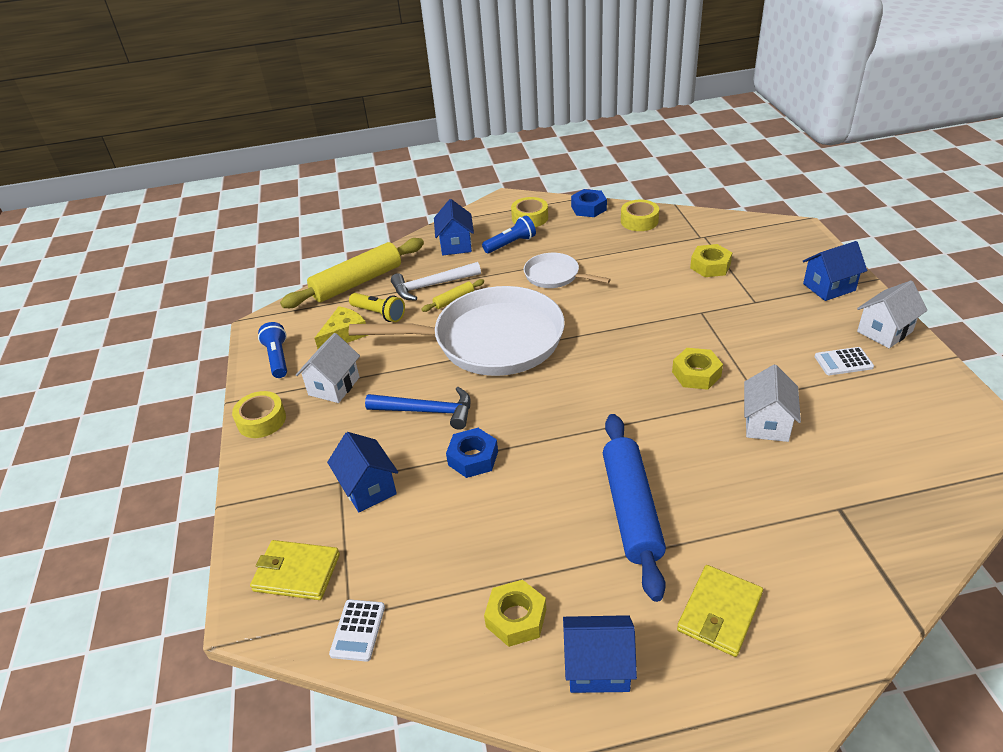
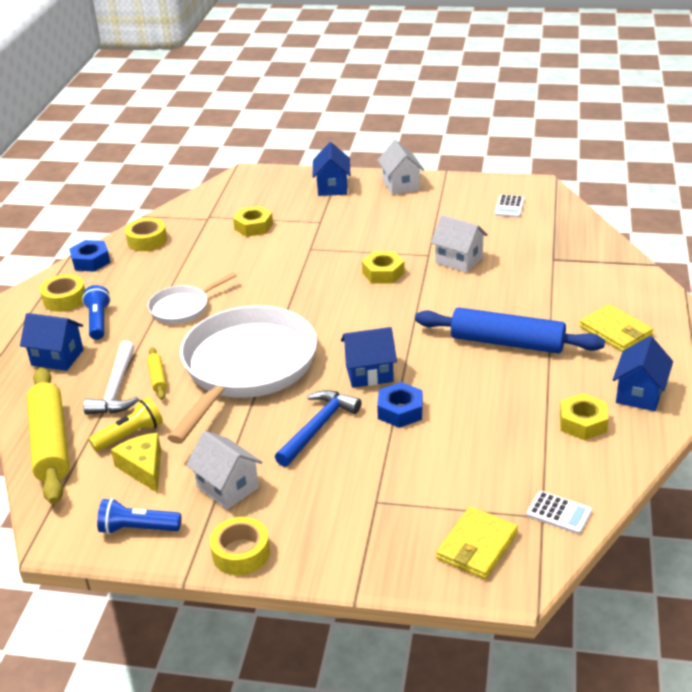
camera: 70 degrees left, 5 degrees down
(368, 488) = (397, 483): blue house -> blue house (369, 373)
(843, 362) = (419, 210): white calculator -> white calculator (509, 207)

